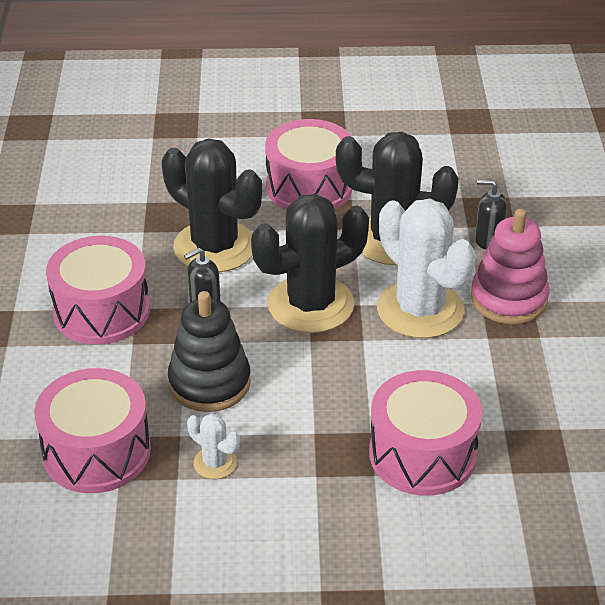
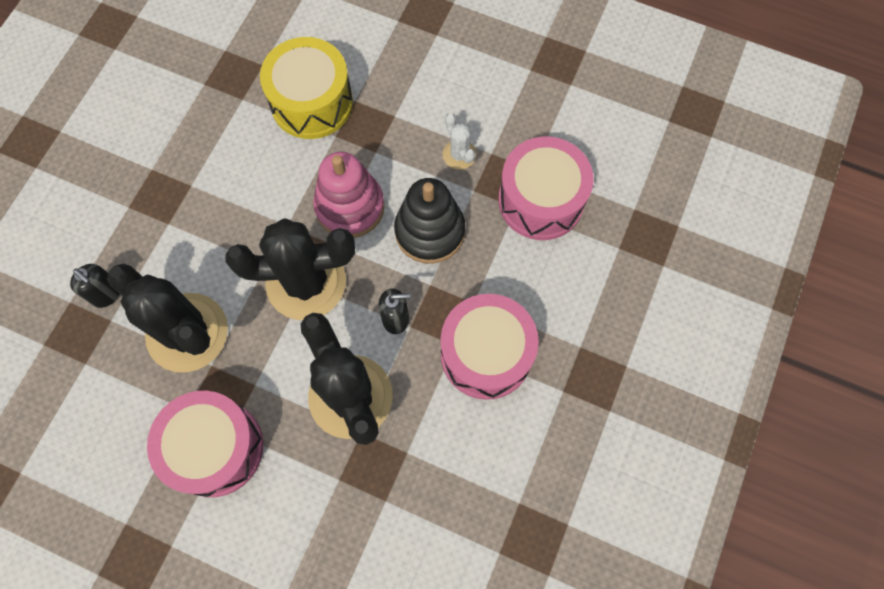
camera: 155 degrees left, 30 degrees up
(420, 310) = (222, 237): white cactus -> none
(422, 454) = (312, 102): pink drum -> yellow drum
(509, 299) = (144, 217): pink stacking toy -> pink stacking toy (350, 207)

